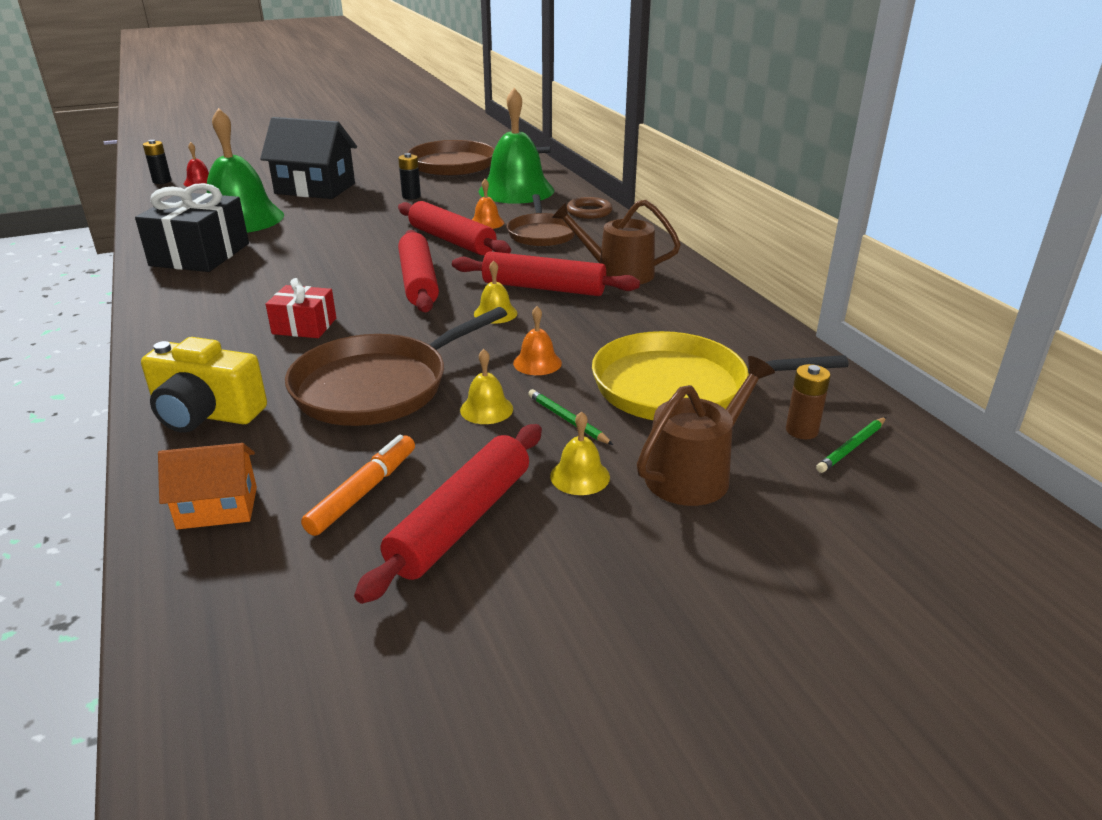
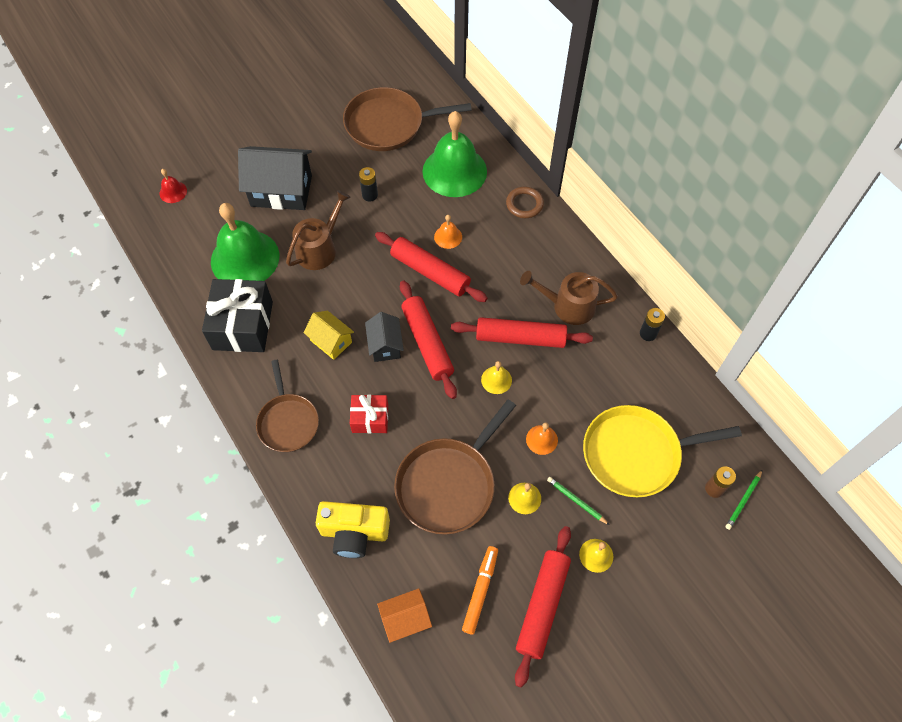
camera: 10 degrees left, 30 degrees up
(162, 181) = (138, 194): black battery -> black battery (648, 333)
(297, 272) = (331, 341): none -> yellow house
(363, 279) = (385, 345): none -> black house
(541, 234) = (496, 250): brown pan -> brown pan (288, 422)
(694, 473) = (659, 541): brown watering can -> brown watering can (319, 249)

